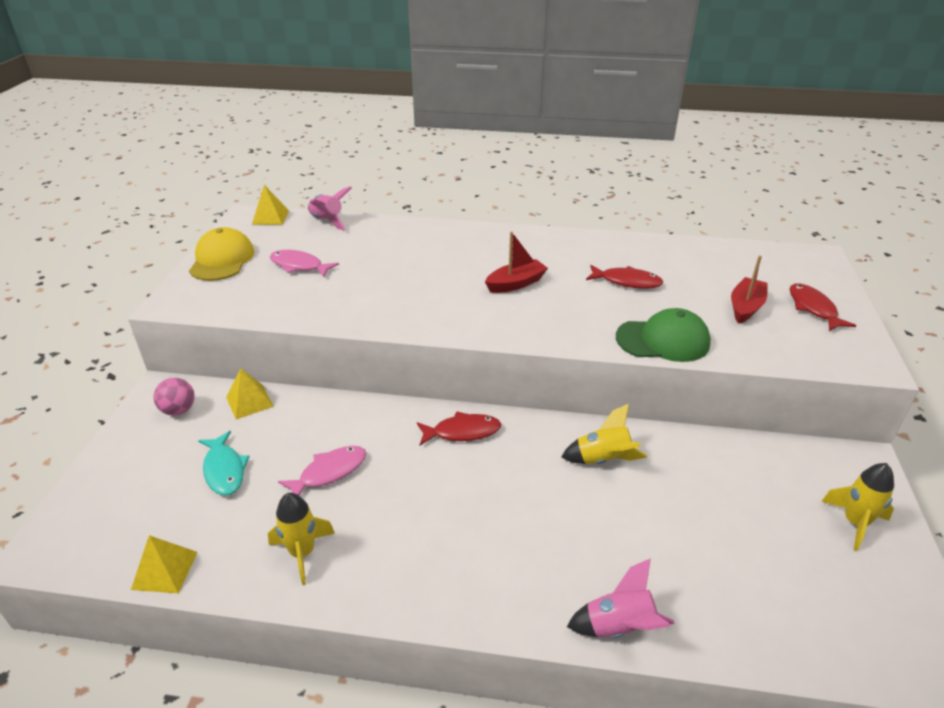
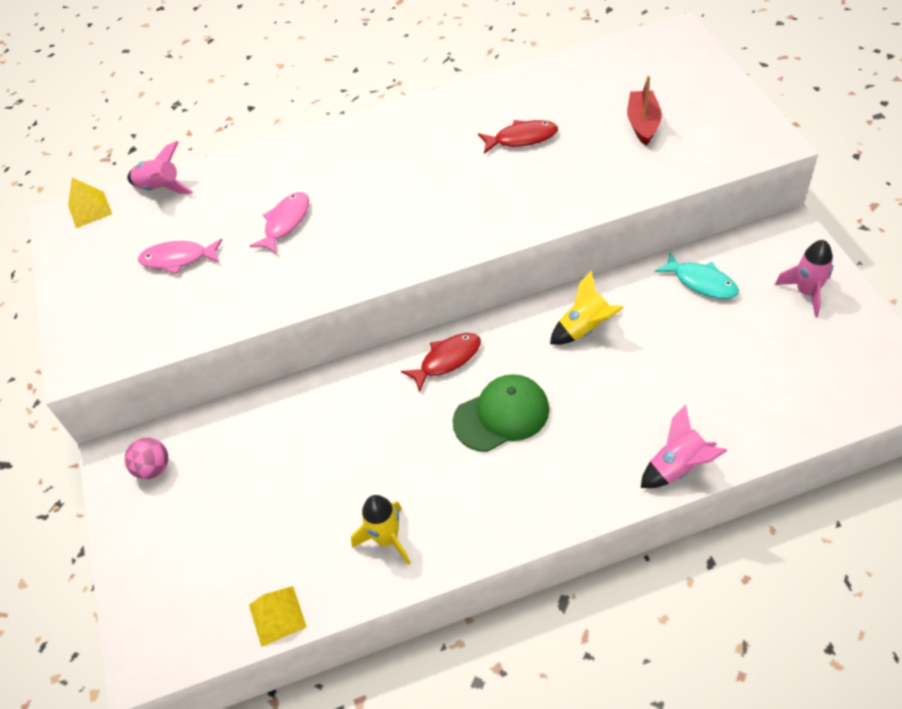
camera: 20 degrees left, 15 degrees up
(222, 260) = (84, 288): yellow cap -> none
(224, 470) = (253, 503): turquoise fish -> turquoise fish (701, 282)
(249, 401) = (218, 426): yellow pyramid -> none
(329, 472) = (354, 457): pink fish -> pink fish (285, 223)
(516, 284) = (418, 186): red boat -> none
(663, 340) = (591, 193): green cap -> green cap (501, 415)
(813, 308) = (700, 100): red fish -> none
(854, 523) = (806, 292): yellow rocket -> pink rocket

